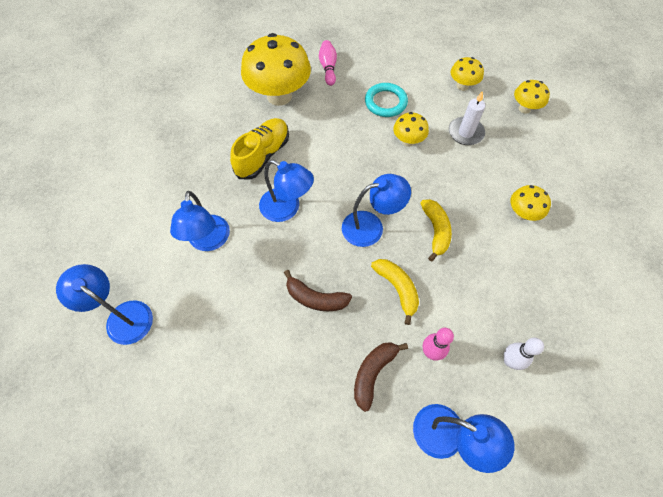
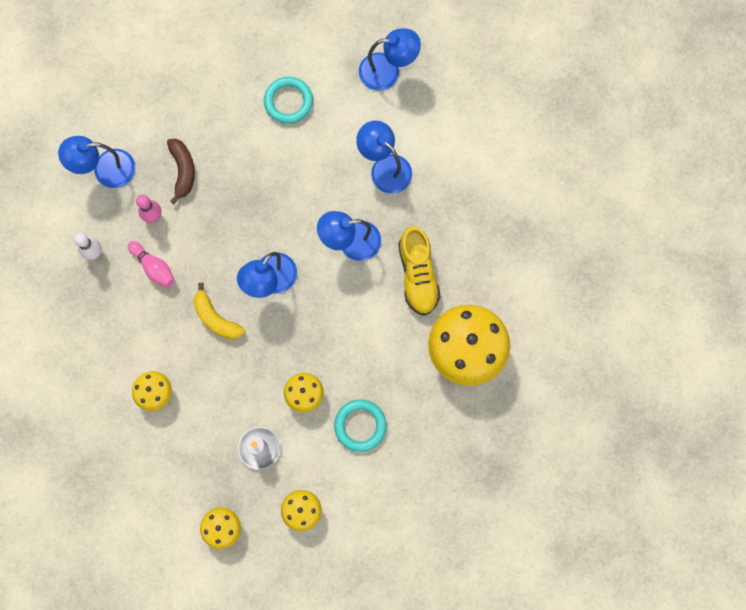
camera: 140 degrees right, 15 degrees up
(226, 360) = (288, 101): none -> turquoise ring
(315, 298) = (265, 189): brown banana -> none
(328, 68) = (452, 426): pink bowling pin -> pink bowling pin (153, 267)
(397, 288) = (211, 244): yellow banana -> none

